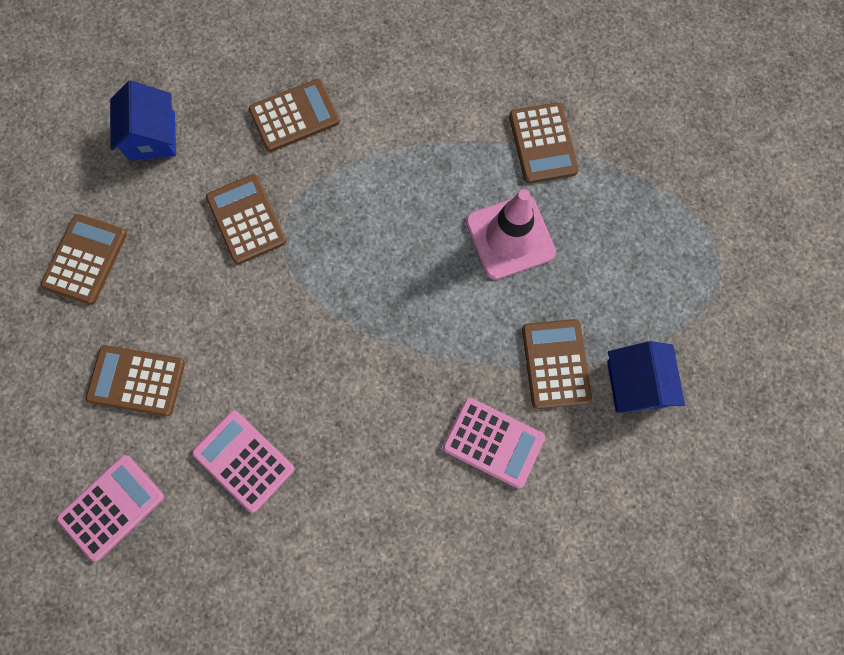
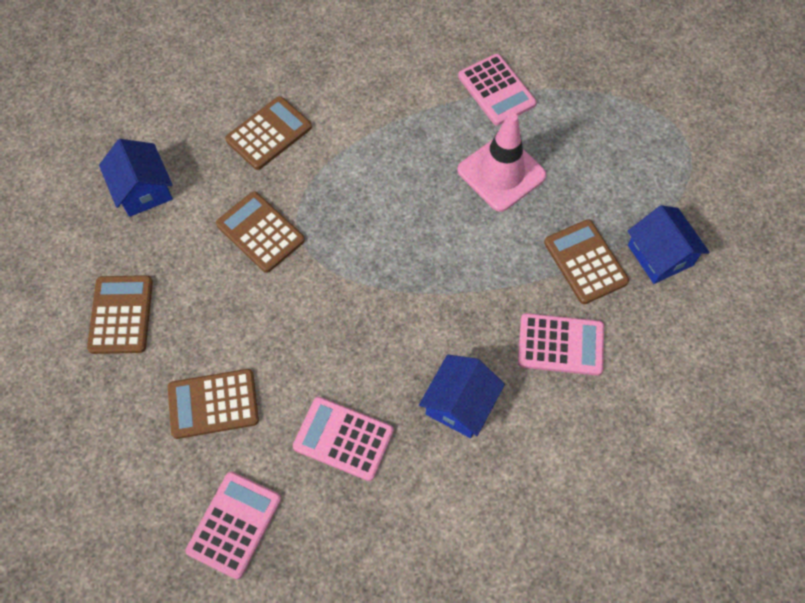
camera: 20 degrees left, 10 degrees down
(368, 467) = (460, 404): none -> blue house
(542, 143) = (496, 90): brown calculator -> pink calculator

